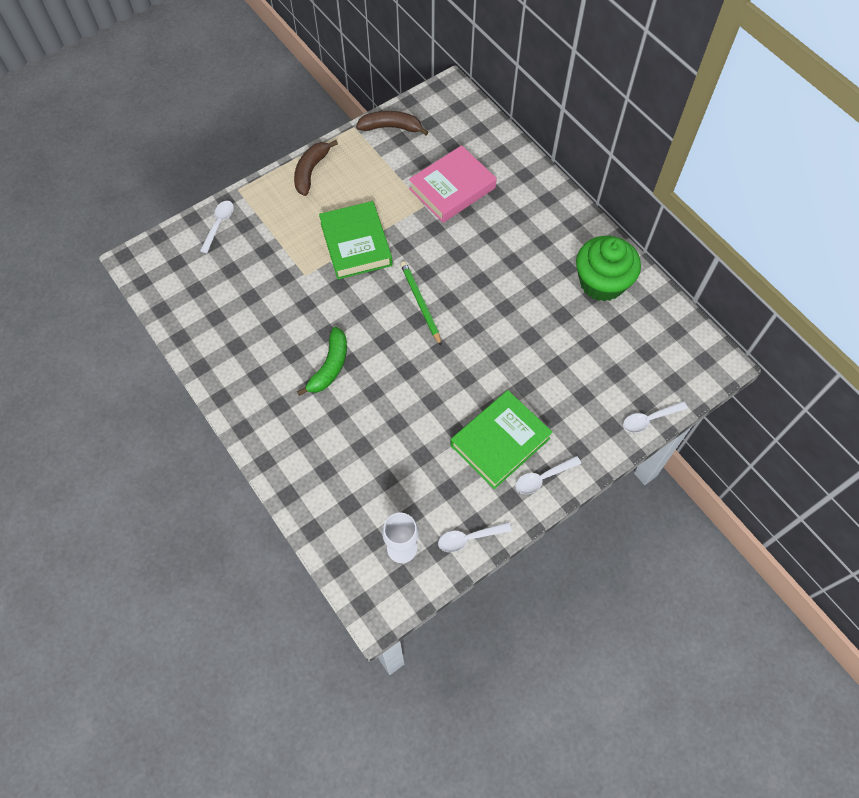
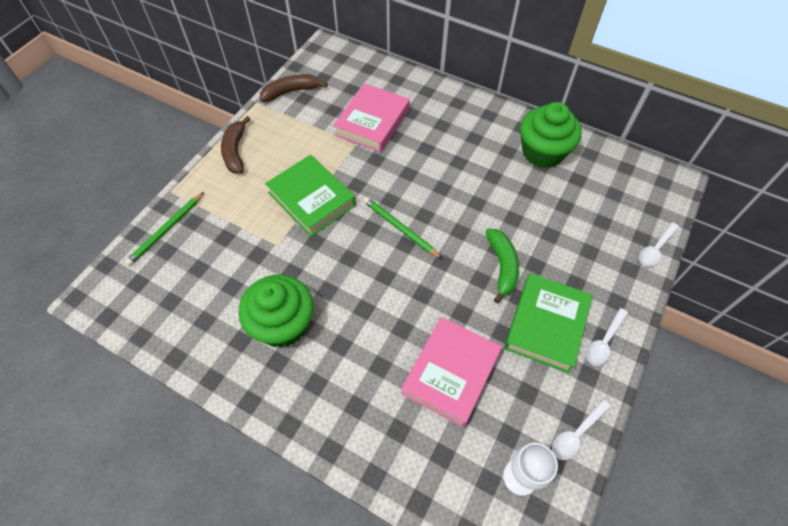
camera: 25 degrees left, 5 degrees down
(219, 224) = (166, 230): white spoon -> green pencil
(277, 346) = (283, 324): none -> green cupcake
(330, 366) = (347, 322): green banana -> green banana (502, 266)
(393, 445) = (451, 373): none -> pink book

